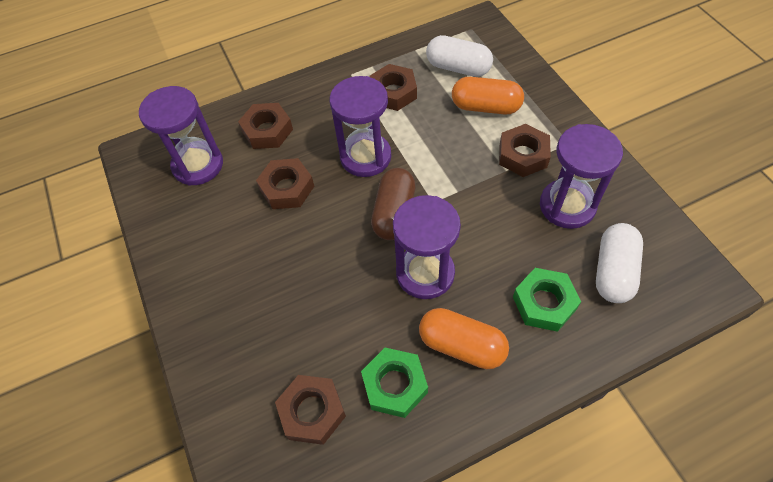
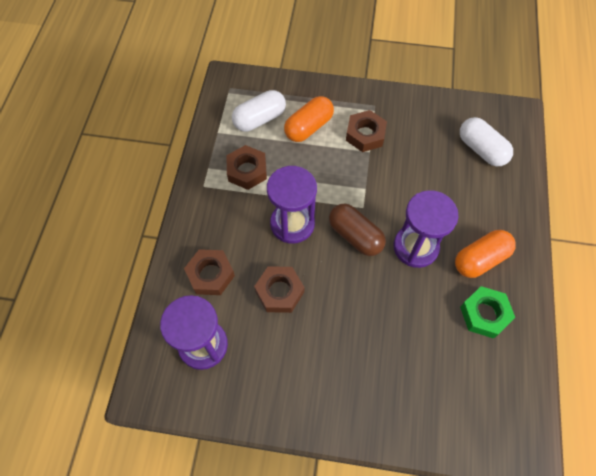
camera: 60 degrees left, 5 degrees up
(312, 411) = (474, 375): brown nut -> none
(544, 303) = (479, 197): green nut -> none
(567, 206) = (421, 139): purple hourglass -> none

